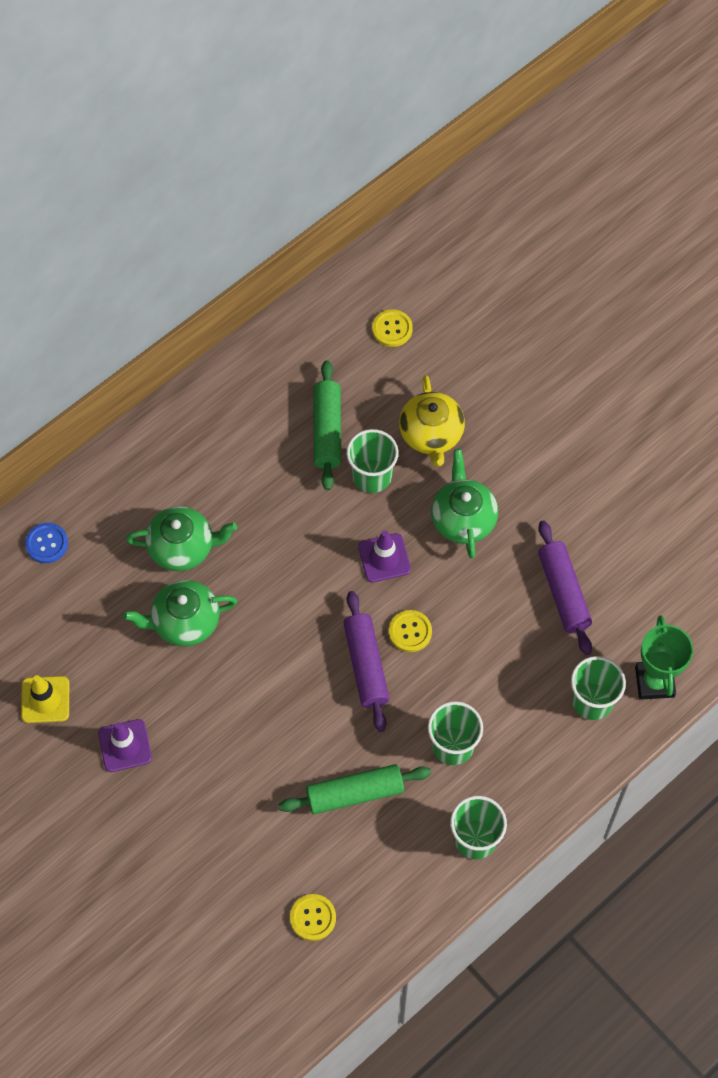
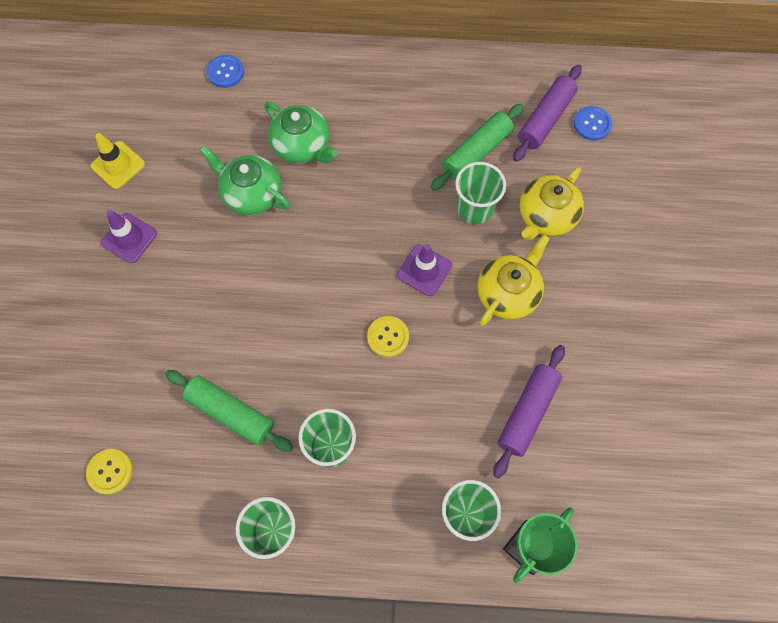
camera: 45 degrees right, 5 degrees up
(366, 665) = (333, 331): purple rolling pin -> purple rolling pin (545, 119)
(392, 329) = (592, 124): yellow button -> blue button
(463, 518) = (508, 293): green teapot -> yellow teapot

